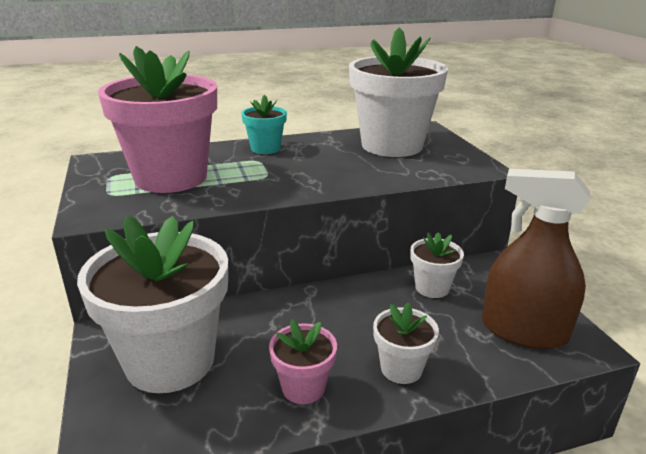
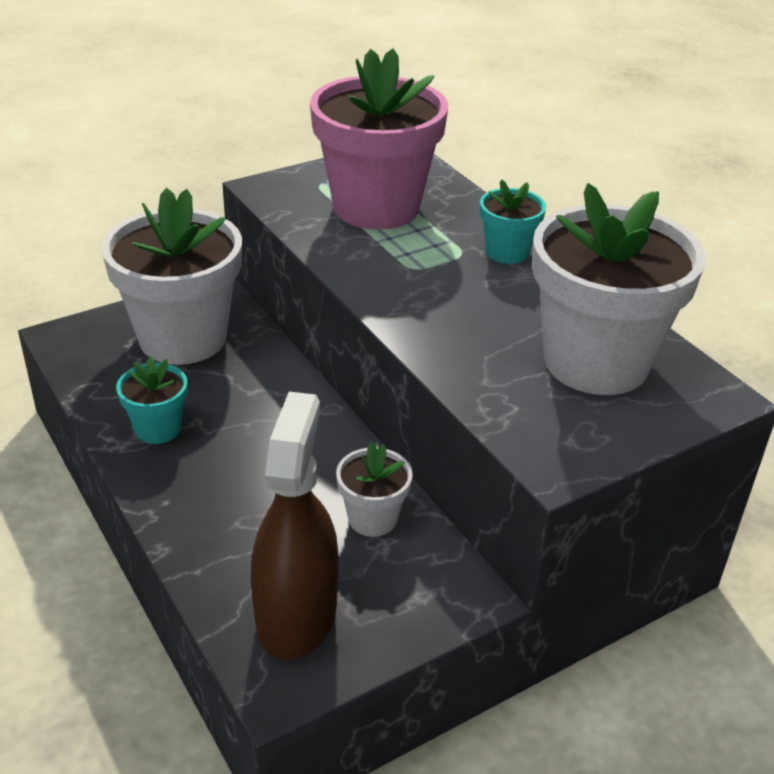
camera: 75 degrees right, 10 degrees up
(303, 387) = (158, 429): pink flower pot -> turquoise flower pot
(401, 369) = (198, 498): white flower pot -> none

